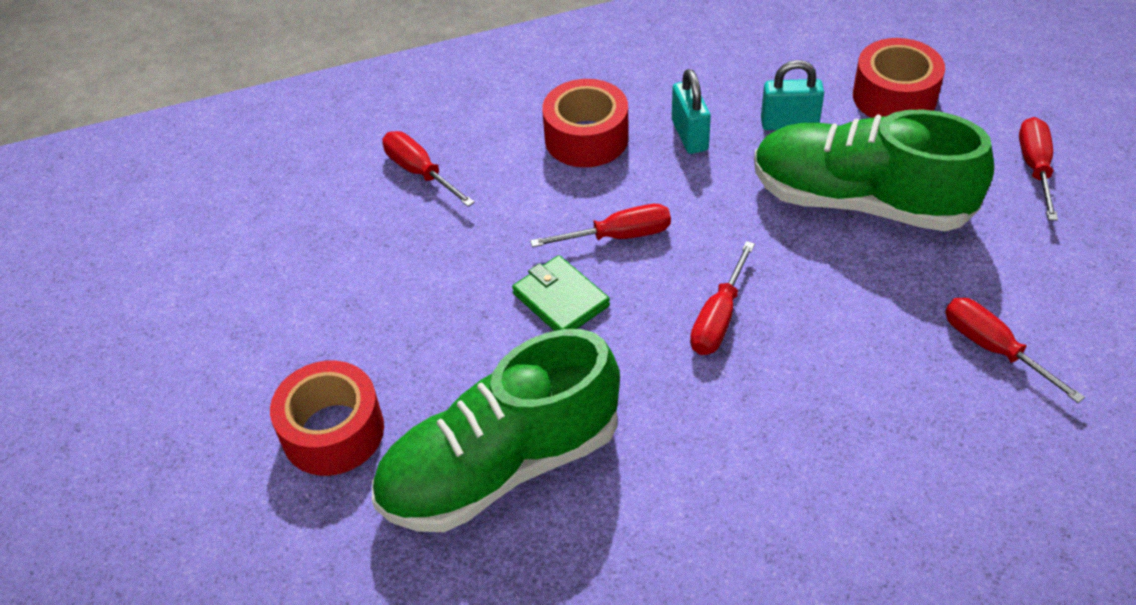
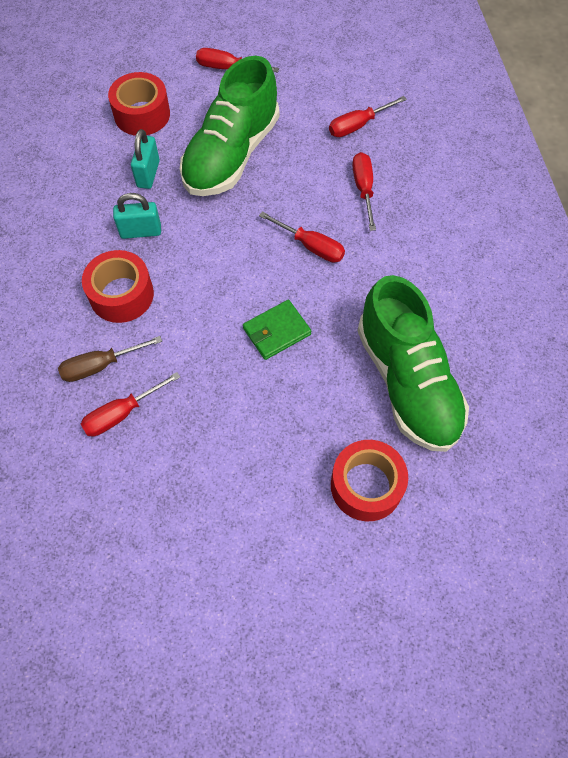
camera: 85 degrees left, 15 degrees up
(482, 141) = (101, 365): none -> brown screwdriver
(618, 236) = (226, 289): red screwdriver -> red screwdriver (363, 189)

